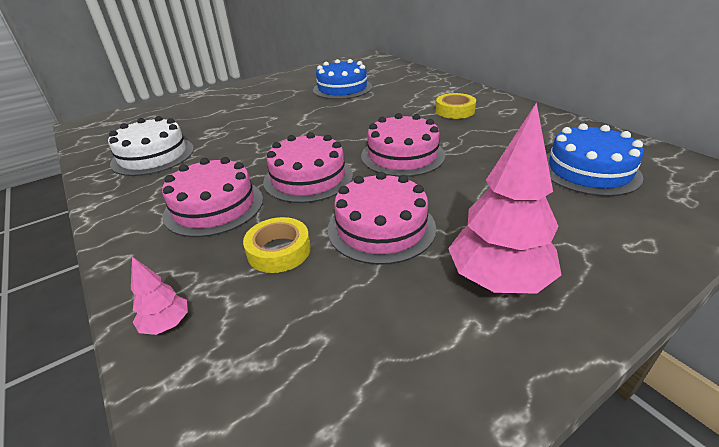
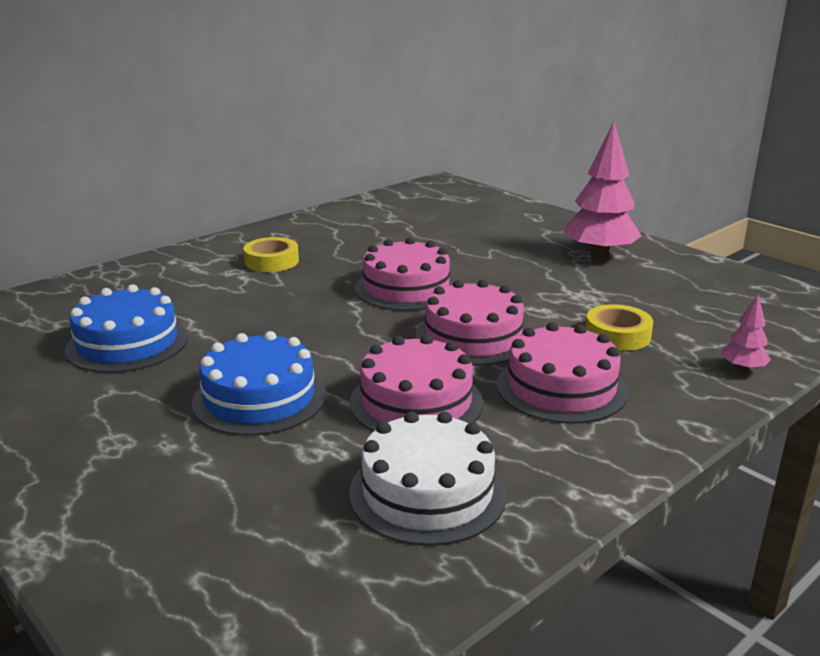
camera: 100 degrees left, 10 degrees down
(381, 228) = (556, 293): pink cake -> pink cake (416, 402)
(589, 170) = (429, 218): blue cake -> blue cake (259, 398)

